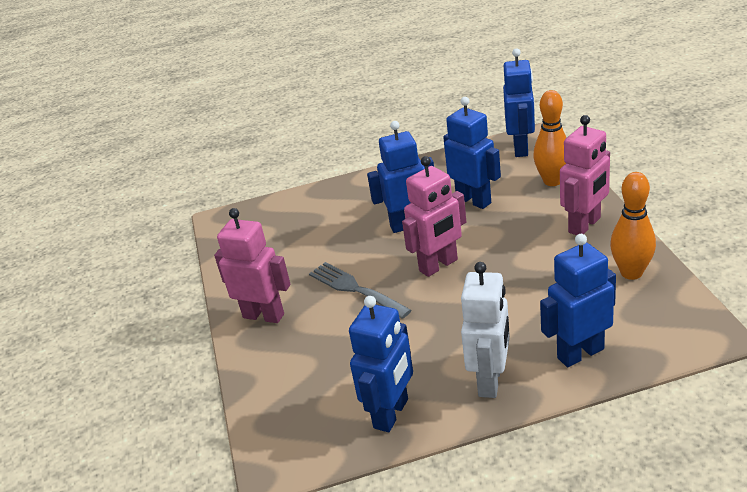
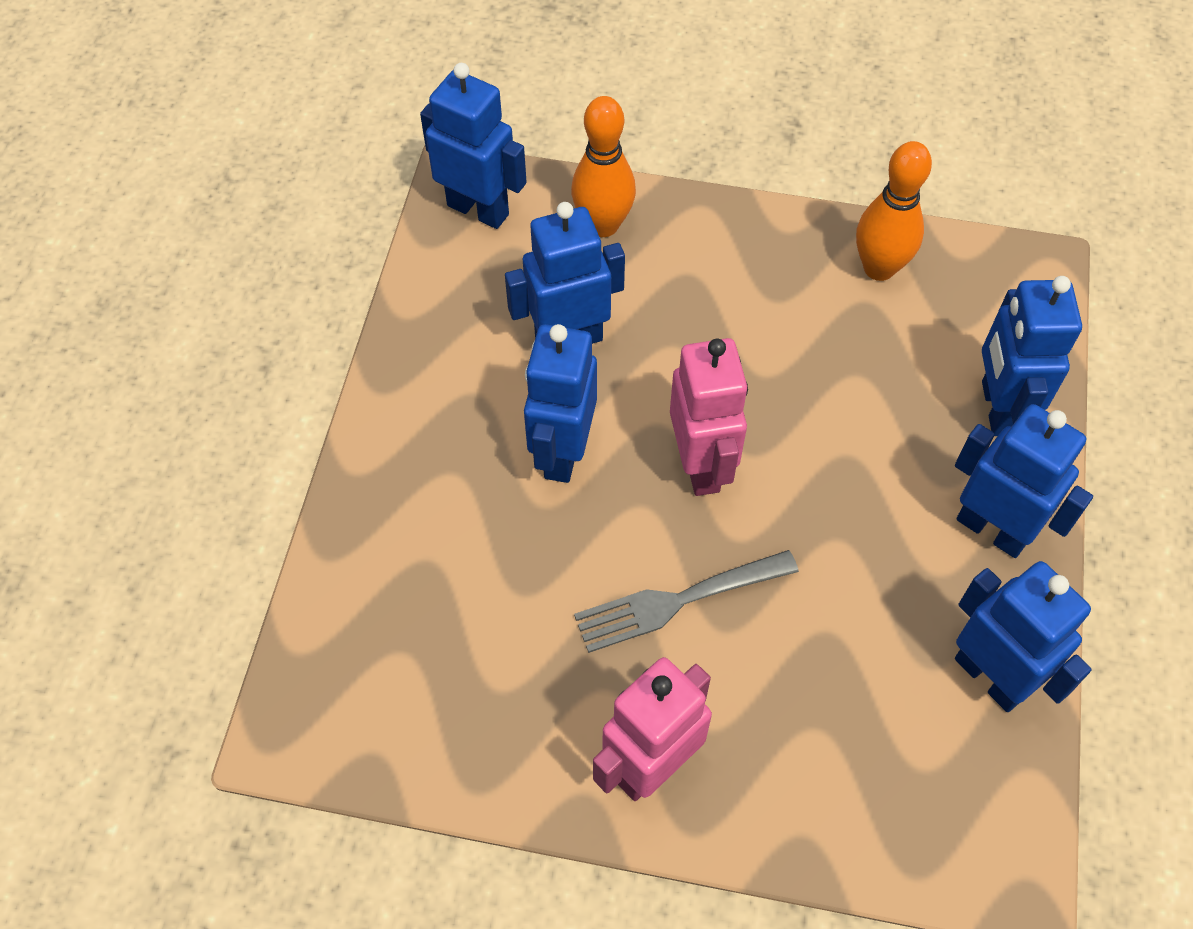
camera: 70 degrees left, 25 degrees up
(491, 381) = (992, 529): white robot -> blue robot
(585, 225) = (741, 253): pink robot -> none

